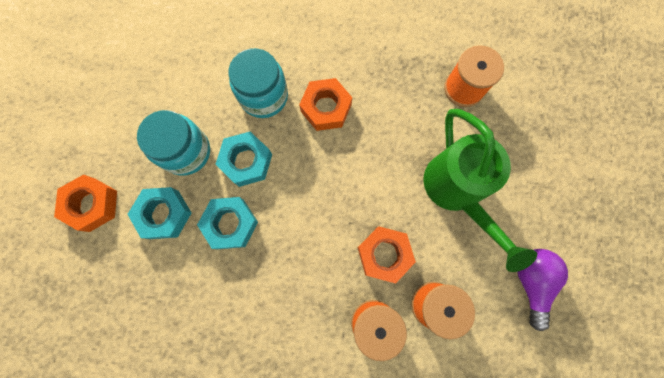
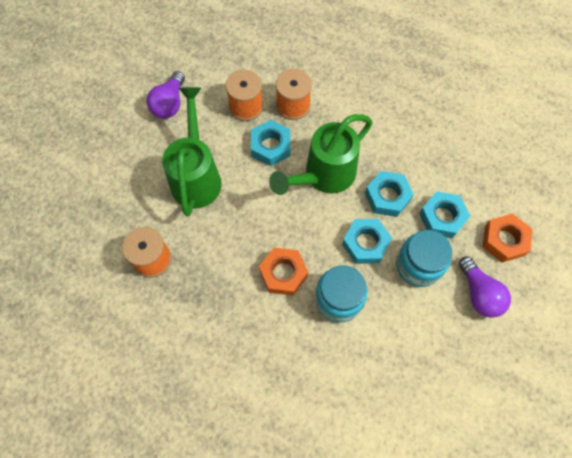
camera: 165 degrees left, 10 degrees down
(119, 138) = (479, 293): none -> purple light bulb
(310, 231) = (324, 176): none -> green watering can
(384, 254) = (270, 146): orange nut -> turquoise nut

